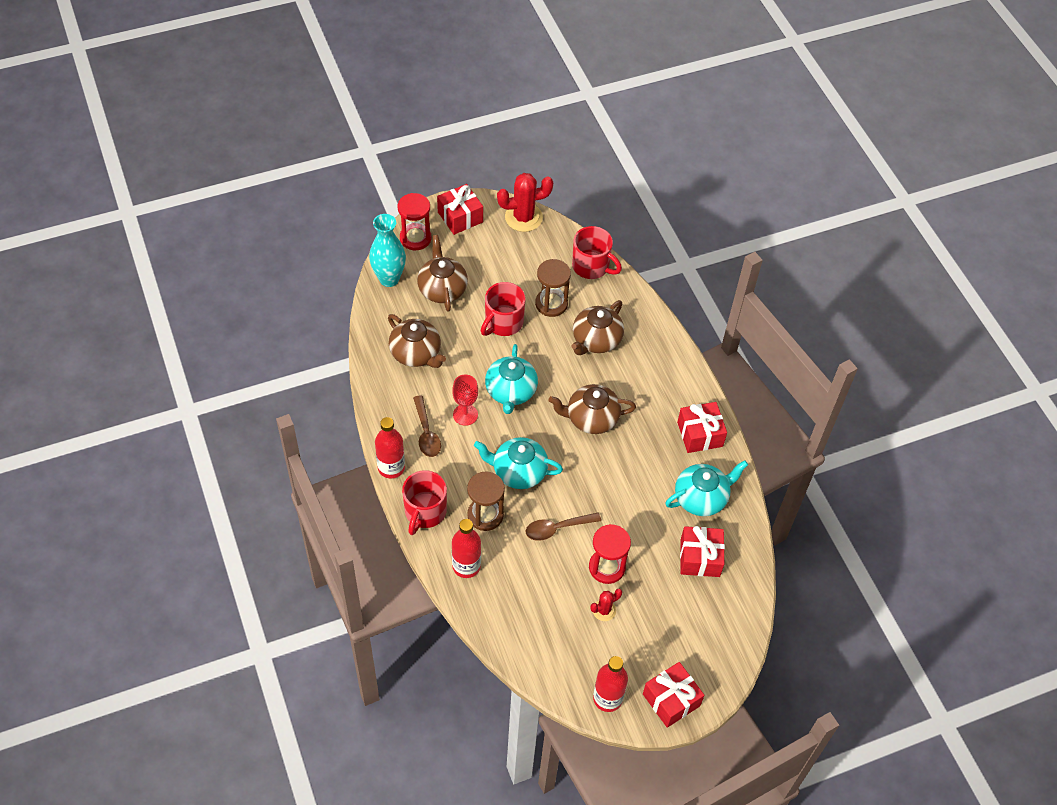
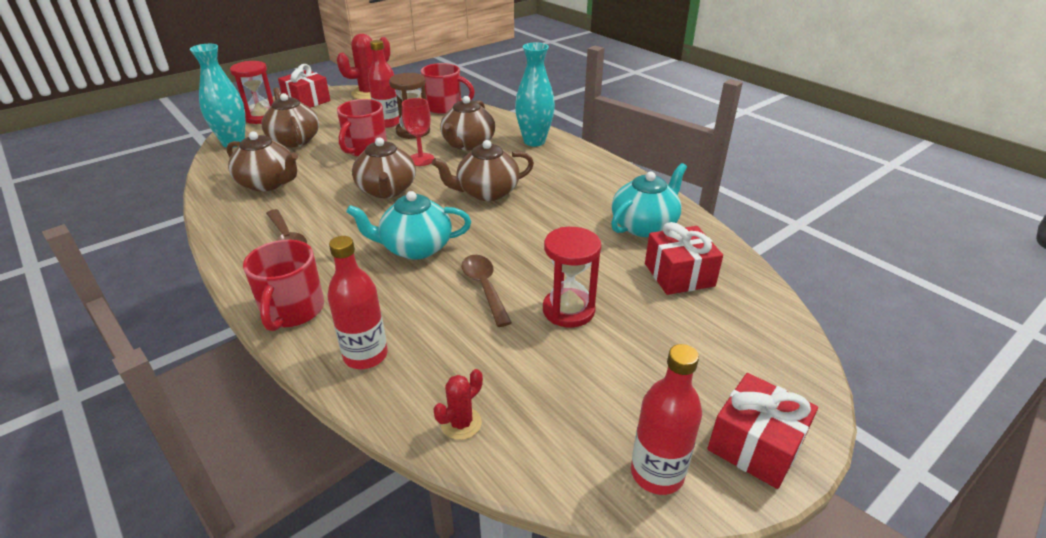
camera: 15 degrees left, 20 degrees down
(391, 467) = (239, 278): red bottle -> red bottle (388, 123)
(465, 415) = (335, 216): red goblet -> red goblet (421, 159)
(485, 515) = (381, 295): brown hourglass -> none
(511, 391) = (387, 190): turquoise teapot -> brown teapot
(557, 528) = (484, 287): brown spoon -> brown spoon turned 105 degrees clockwise
(604, 610) = (589, 357): red cactus -> red cactus (461, 423)
(658, 352) = (534, 141): none -> turquoise vase
(700, 434) = (610, 182): red gift -> none

